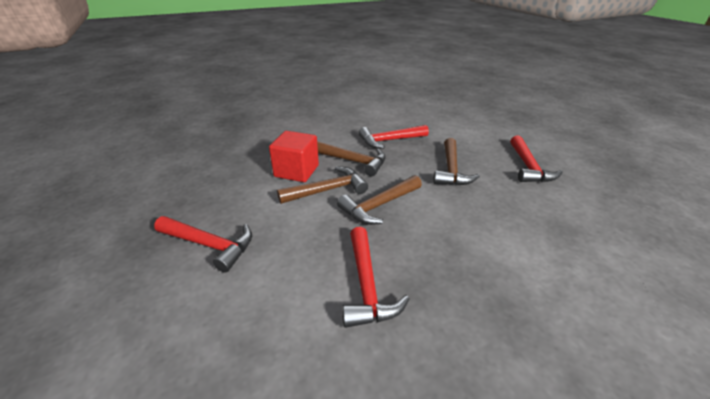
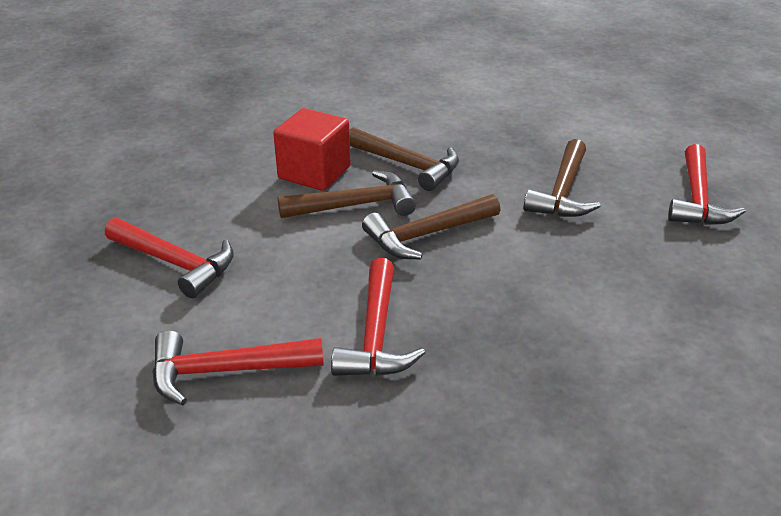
camera: 10 degrees right, 0 degrees up
(390, 140) = (478, 136): red hammer -> red hammer (226, 371)

